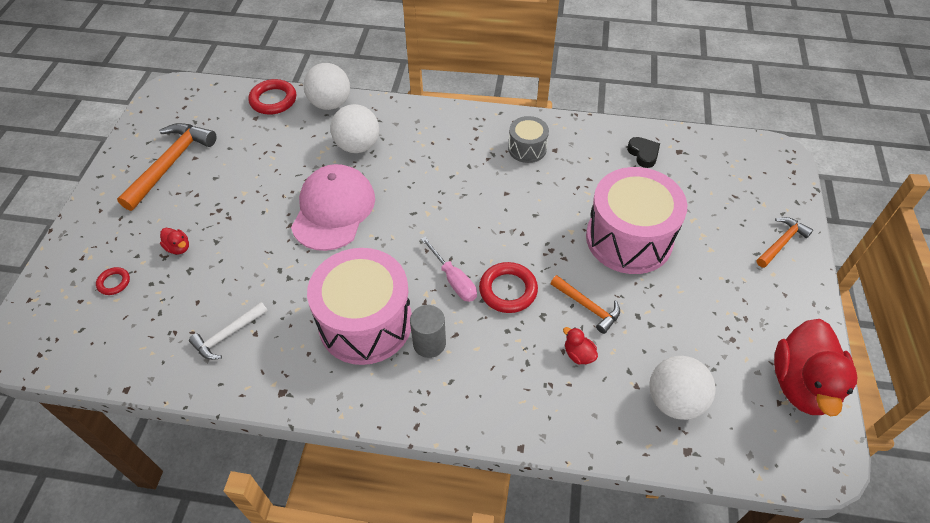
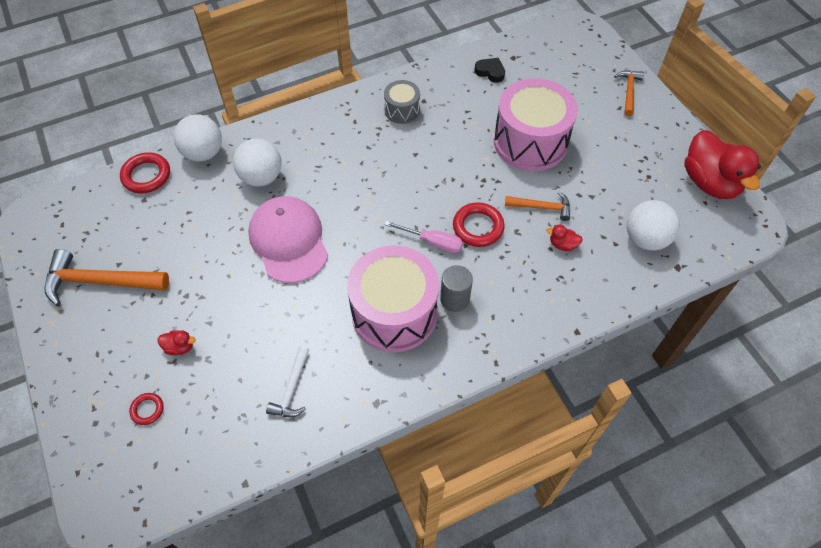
camera: 35 degrees left, 5 degrees up
(171, 164) = (100, 281): orange hammer -> orange hammer turned 75 degrees counterclockwise

